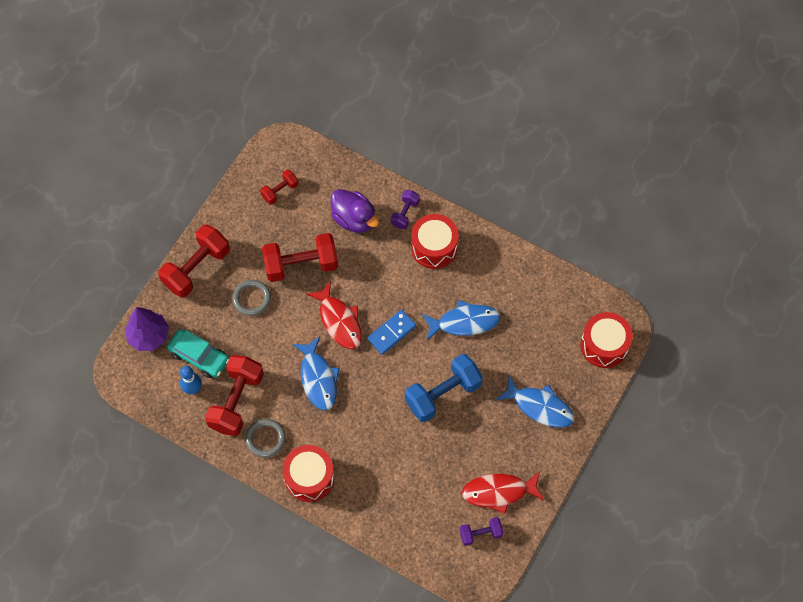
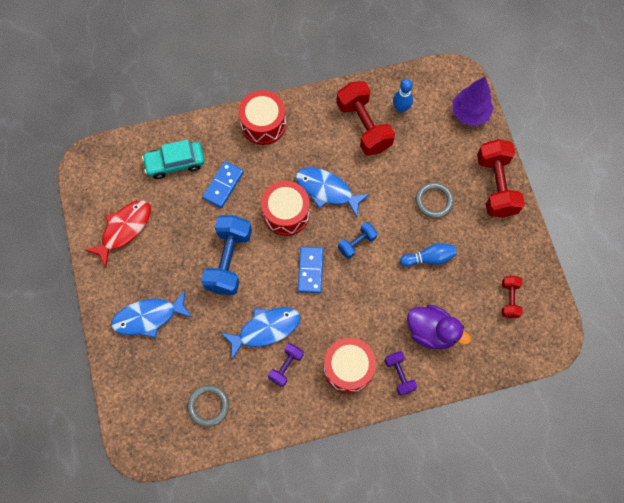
camera: 135 degrees right, 5 degrees up
(199, 356) = (421, 131): turquoise car -> turquoise car (175, 163)
(265, 439) = (318, 121): grey ring -> grey ring (208, 406)
(301, 265) = (429, 258): red dumbbell -> blue bowling pin
(339, 321) = (357, 243): red fish -> blue dumbbell
(354, 219) = (431, 331): purple duck -> purple duck turned 150 degrees counterclockwise
(390, 456) = (223, 185): none -> blue domino
(464, 322) = (265, 329): blue fish -> blue fish turned 150 degrees counterclockwise
(480, 534) = (112, 191): purple dumbbell -> purple dumbbell (286, 366)
(604, 345) = (140, 414): red drum -> red drum (286, 213)

